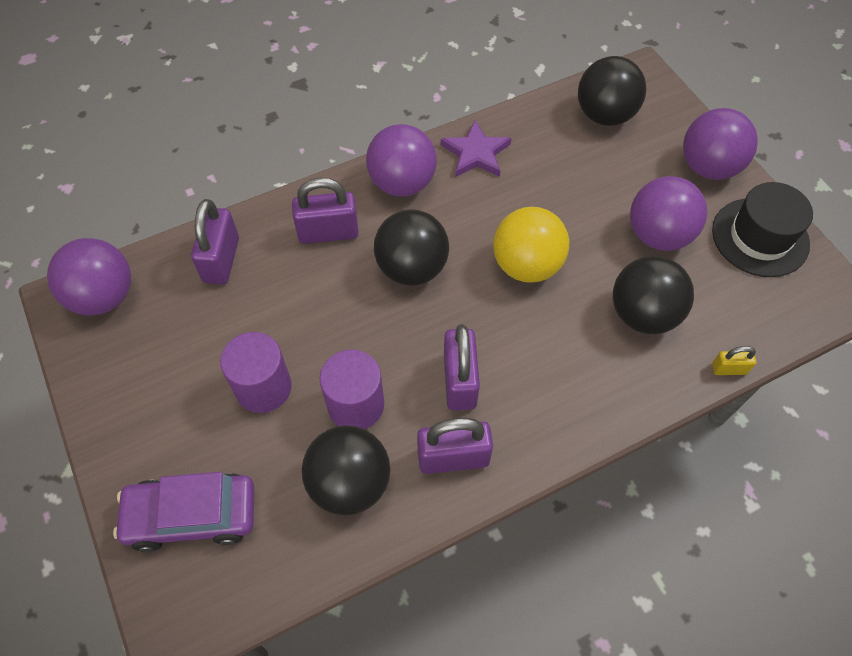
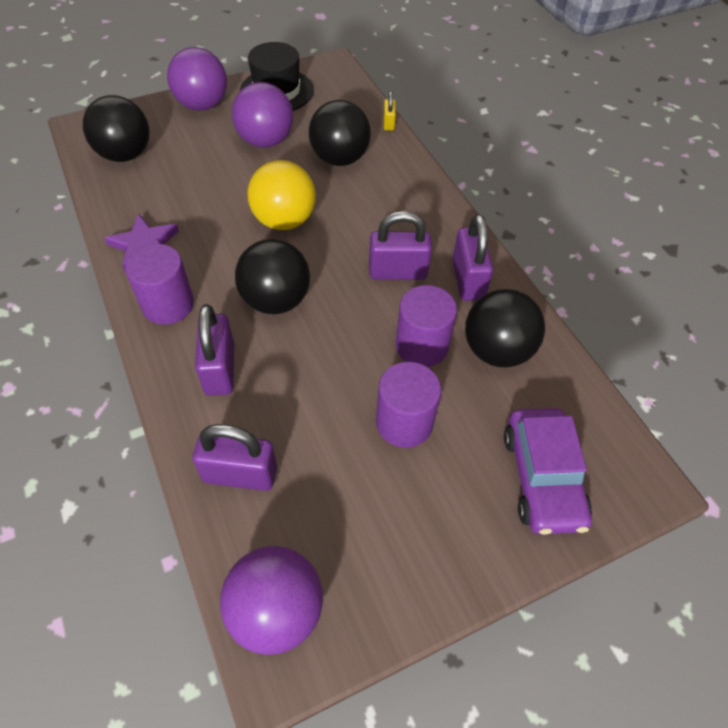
camera: 90 degrees left, 5 degrees down
(402, 183) = (168, 305): purple ball -> purple cylinder

